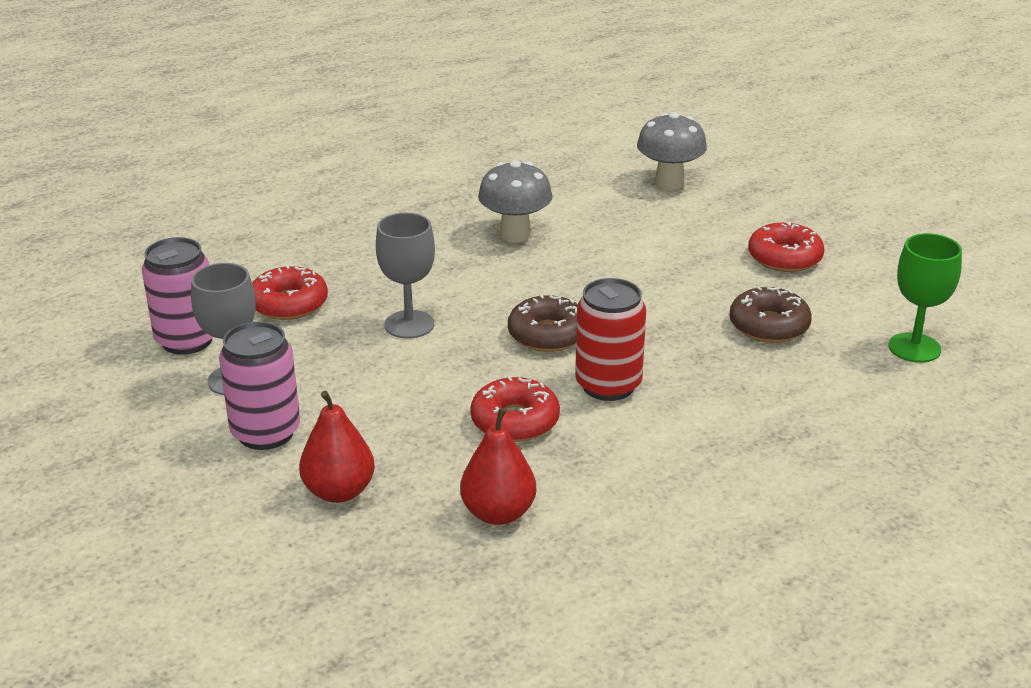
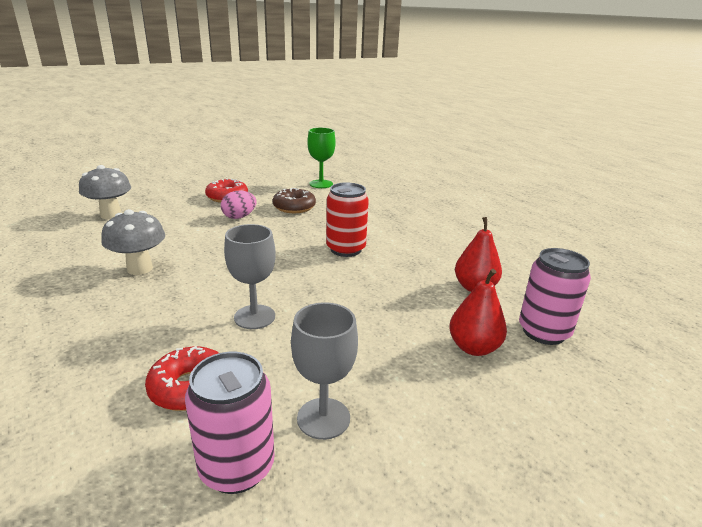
camera: 90 degrees left, 5 degrees down
(266, 433) = (407, 390): pink can -> pink can (543, 332)
(515, 421) = (383, 279): red donut -> none
(548, 334) = (285, 263): brown donut -> none
(702, 279) = (239, 217): none -> pink egg

